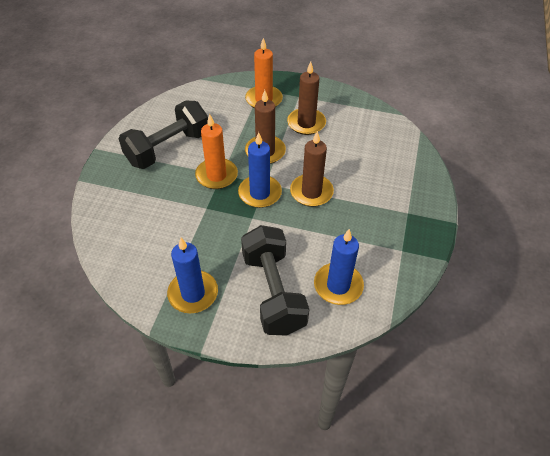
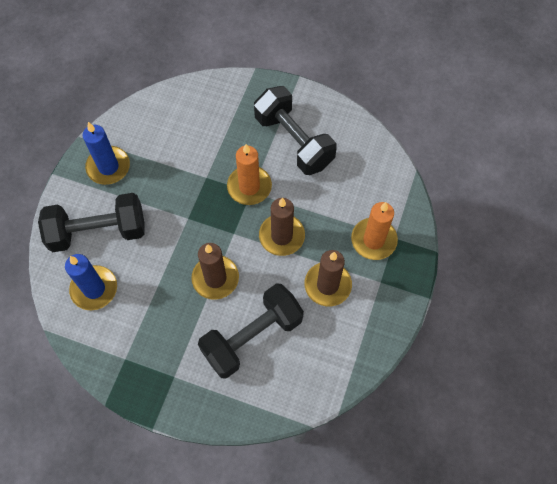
camera: 95 degrees right, 15 degrees up
(260, 193) = (219, 227): blue candle -> none
(360, 165) = (252, 337): none -> black dumbbell

